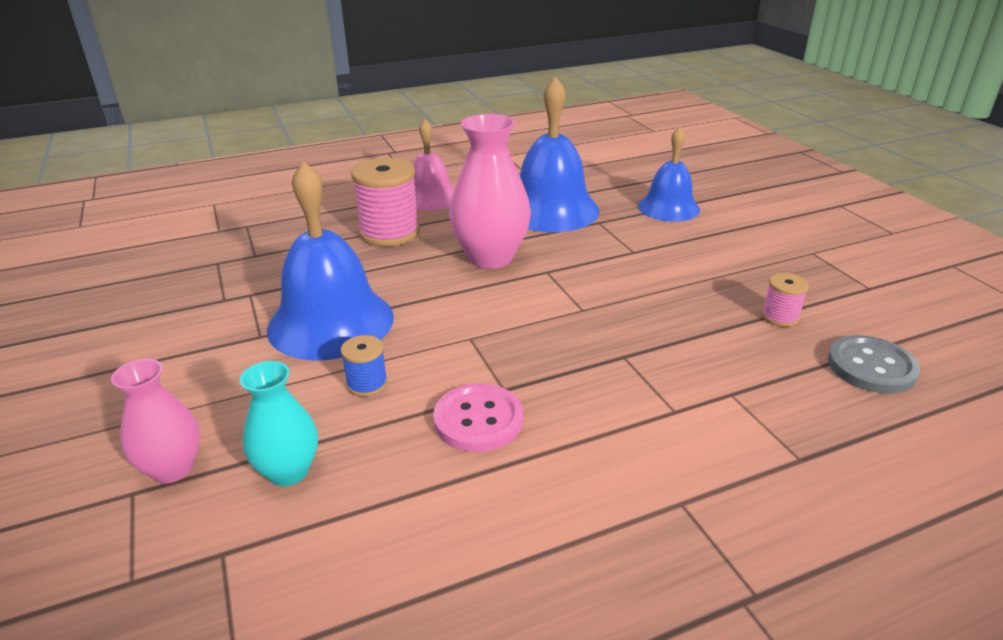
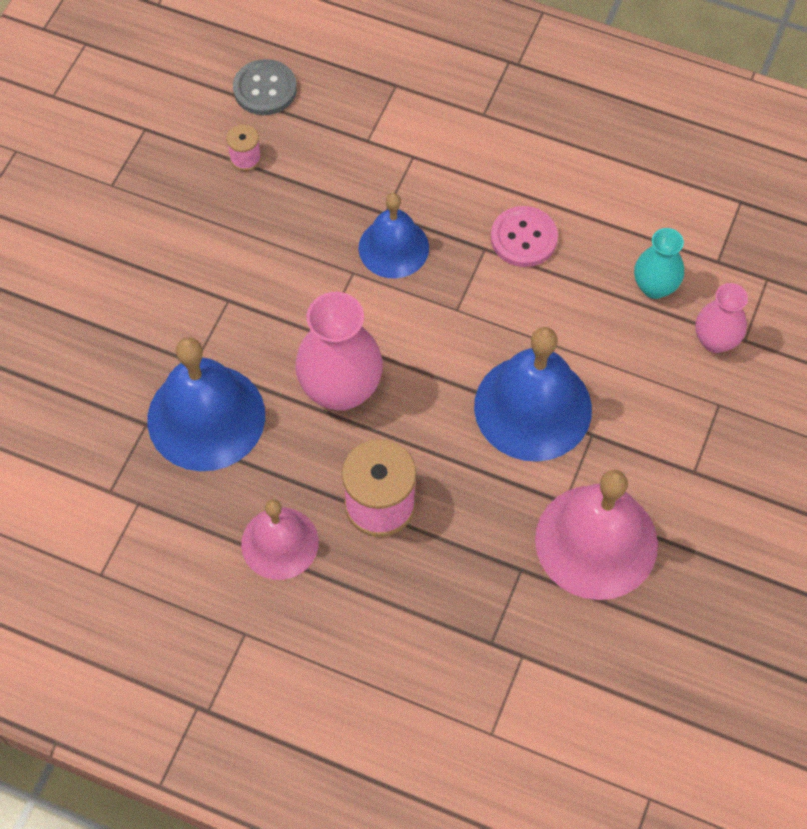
camera: 135 degrees left, 30 degrees up
(204, 289) = (596, 541): none -> pink bell
(367, 384) = (560, 320): blue spool -> none
(668, 207) = (110, 328): blue bell -> blue bell (393, 247)

